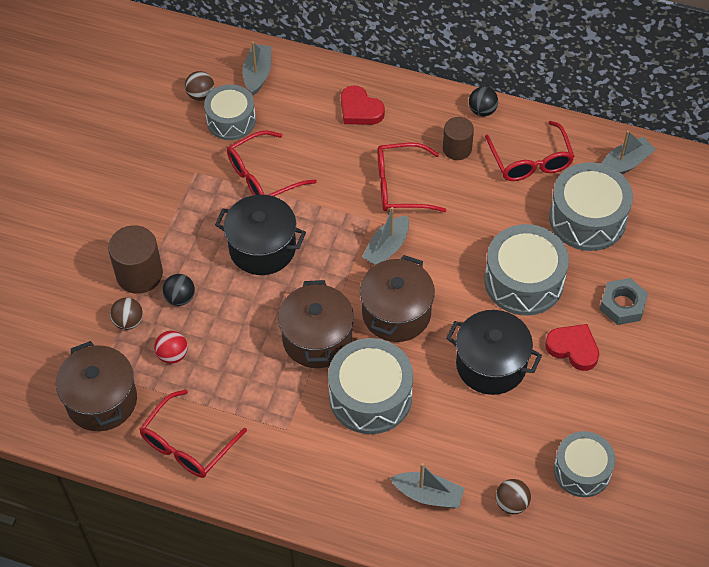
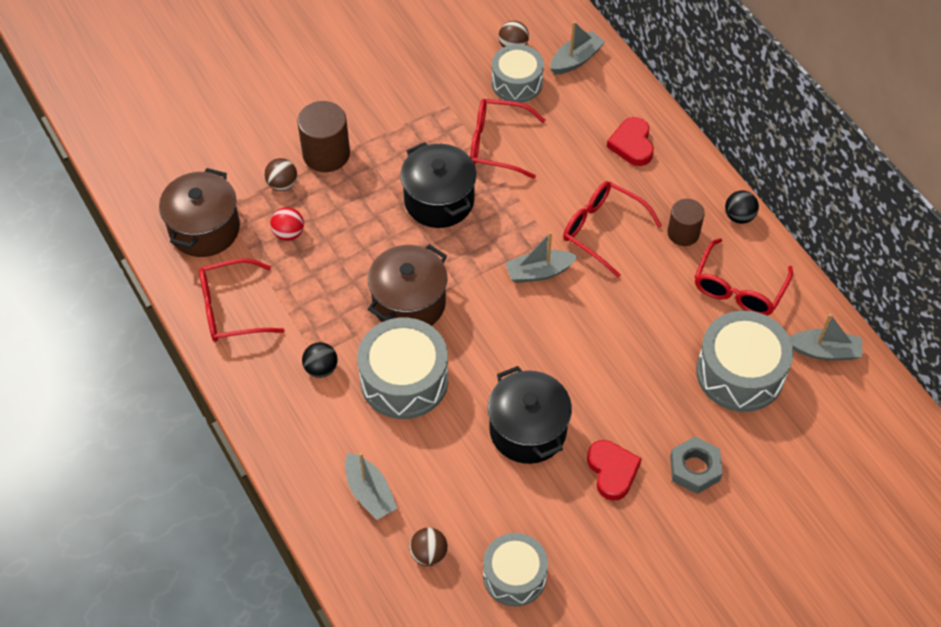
camera: 40 degrees right, 0 degrees up
(180, 298) = (338, 194): black ball -> black ball (321, 368)
(396, 313) = (492, 330): brown pot -> none
(524, 281) = (627, 383): grey drum -> none

